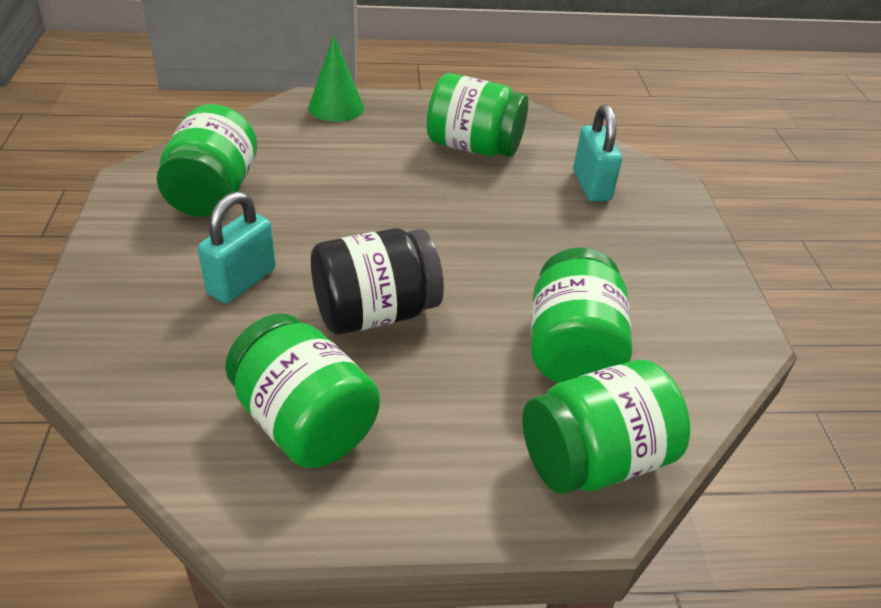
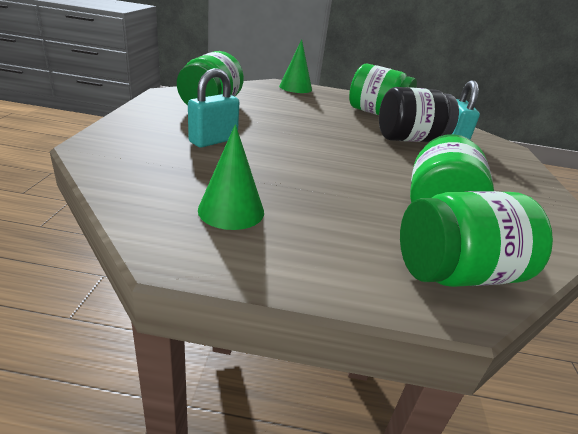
camera: 10 degrees right, 10 degrees down
(304, 422) = (231, 210): green jar -> green cone
(375, 312) = (297, 168): black jar -> black jar (409, 139)

